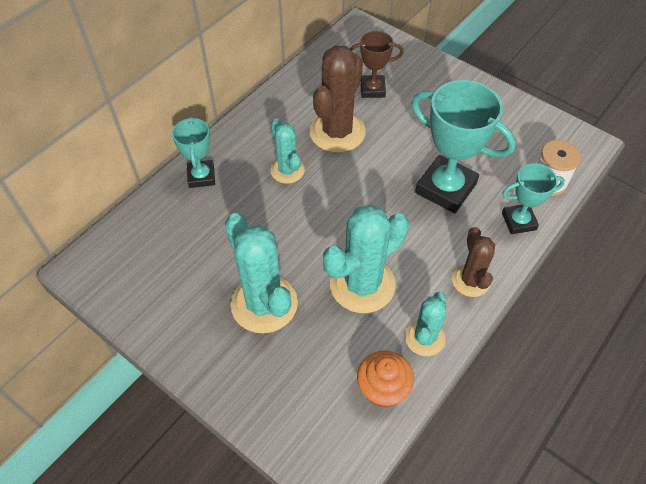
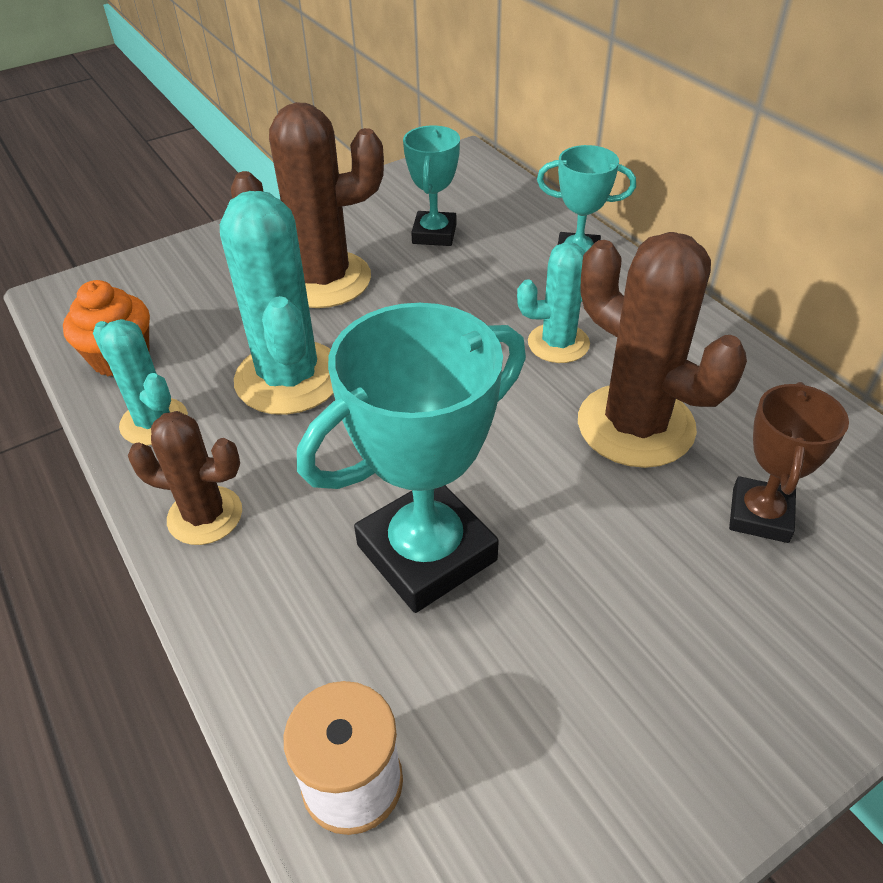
camera: 110 degrees right, 10 degrees down
(264, 304) = (323, 280): turquoise cactus -> brown cactus
(518, 221) = (279, 655): turquoise trophy -> turquoise trophy (434, 234)

